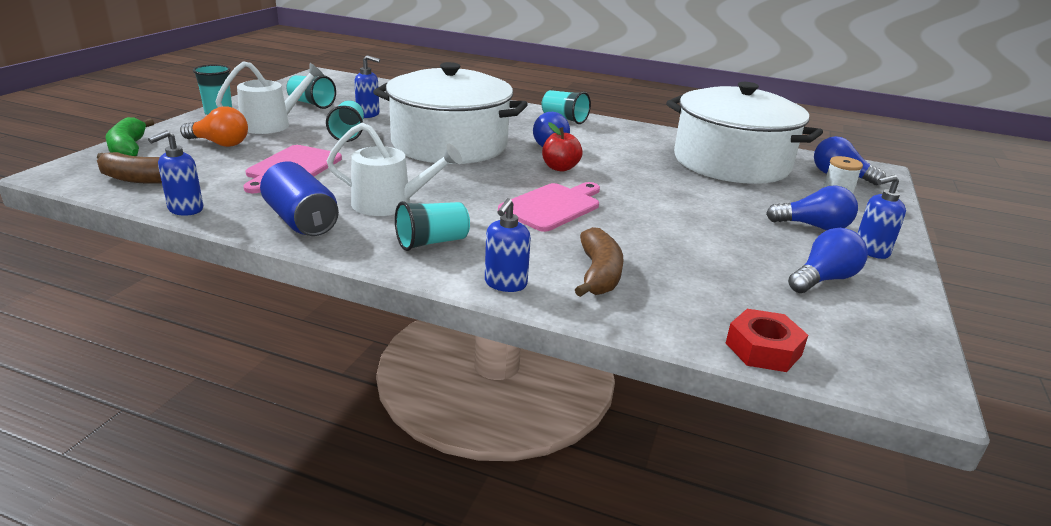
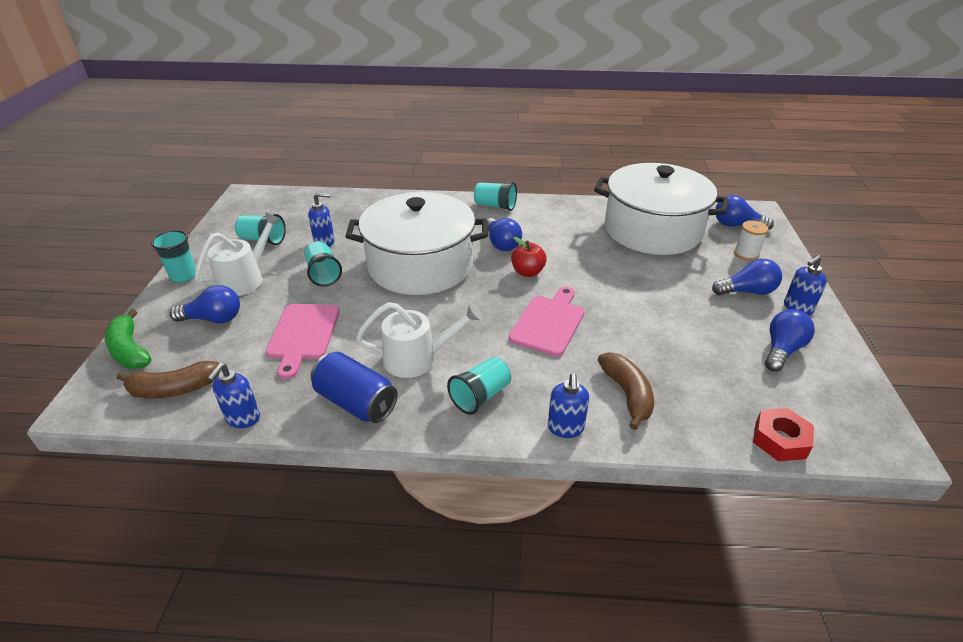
camera: 15 degrees left, 10 degrees up
(220, 143) = (213, 319): orange light bulb -> blue light bulb

